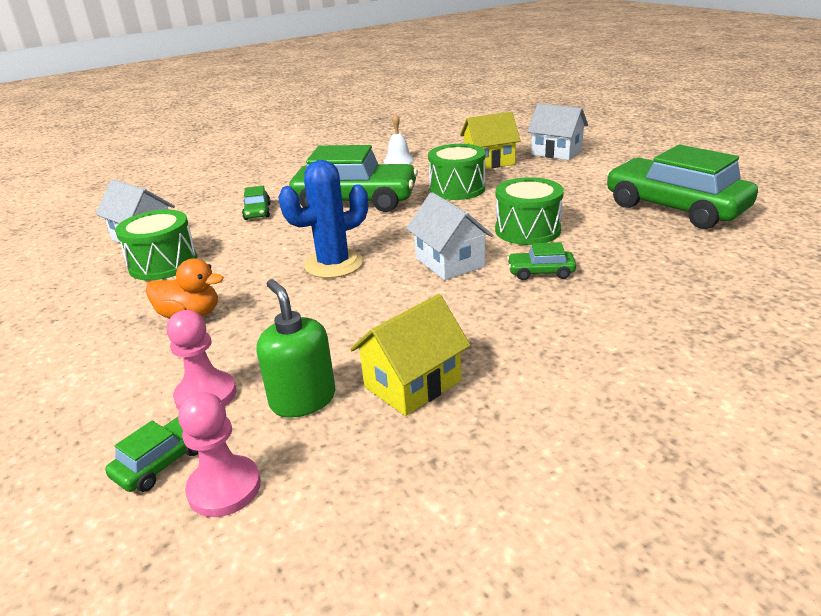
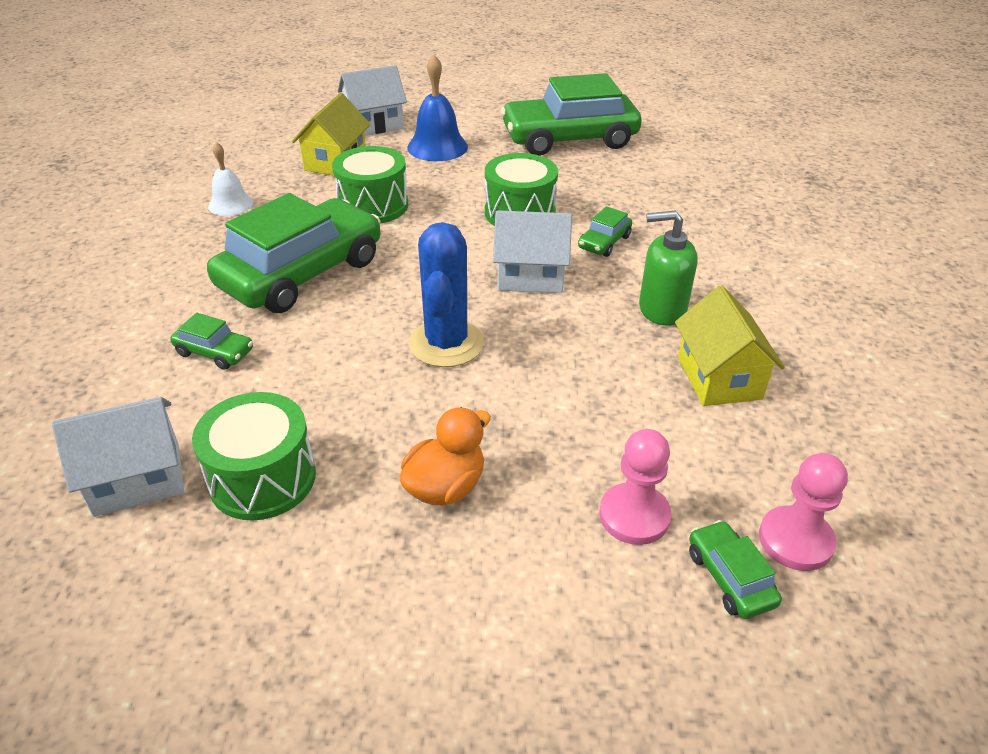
camera: 60 degrees left, 10 degrees up
(303, 399) = (693, 450): green soap dispenser -> green soap dispenser (661, 309)
(565, 176) = (437, 147): none -> blue bell

